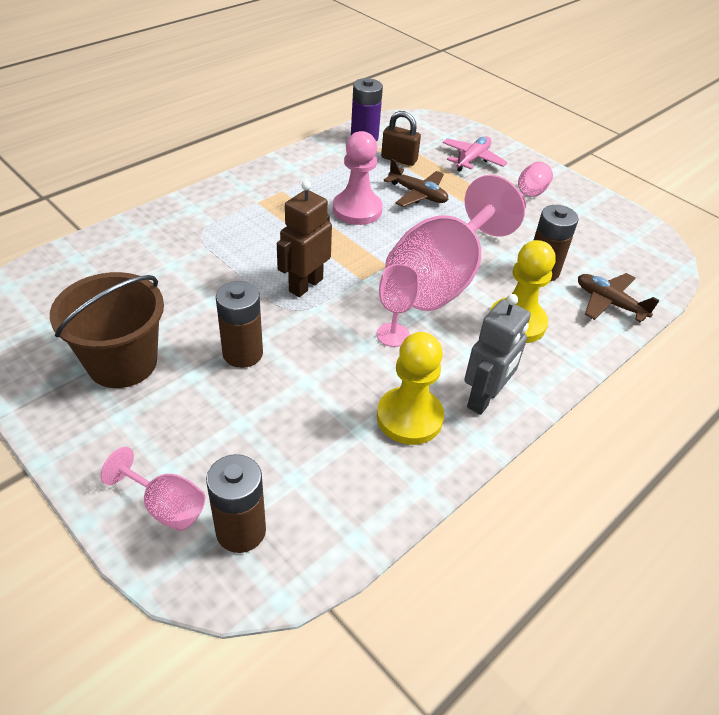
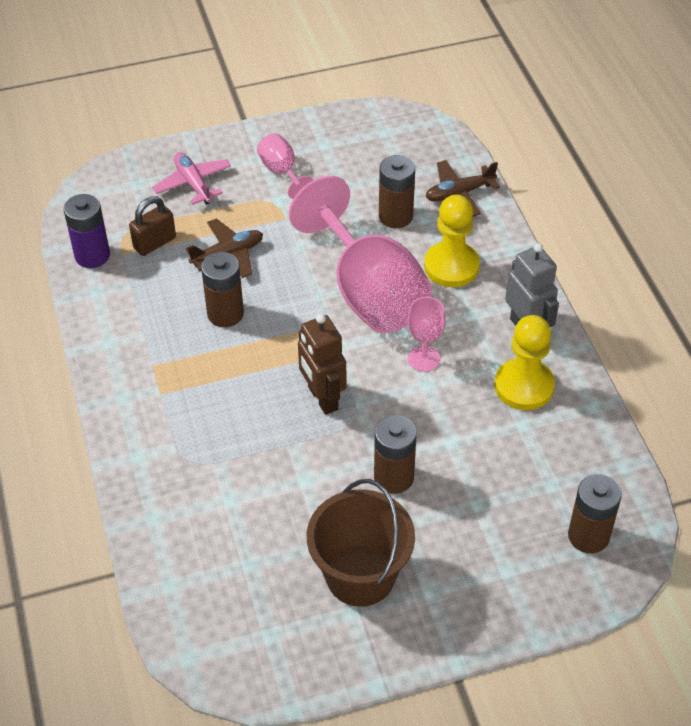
camera: 60 degrees left, 5 degrees up
(165, 506) = (544, 580): pink goblet -> none
(357, 210) = (225, 314): pink pawn -> brown battery

